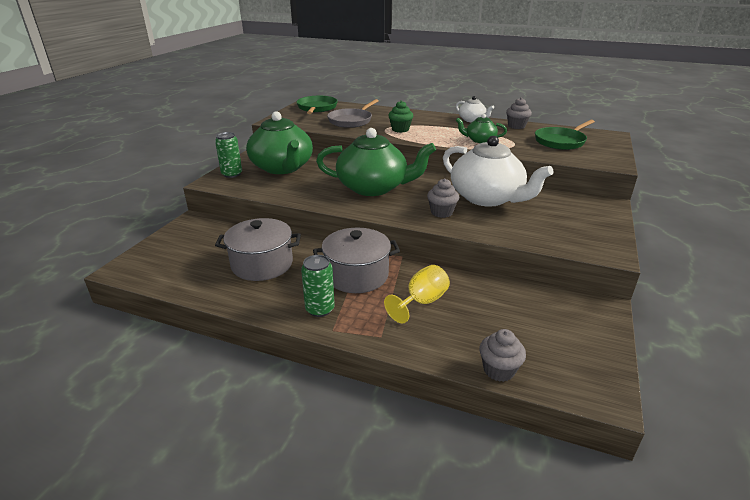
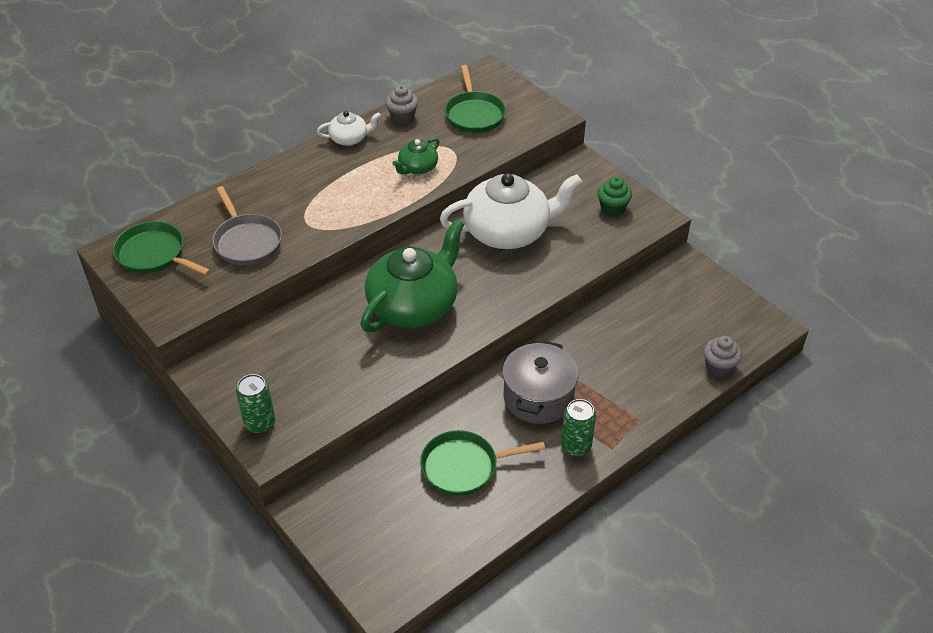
camera: 60 degrees left, 15 degrees up
(262, 264) = (464, 466): grey pot -> green pan
(282, 168) = (283, 366): green teapot -> none
(400, 129) = (324, 213): green cupcake -> green cupcake (612, 208)
(421, 302) = (610, 370): yellow goblet -> none
(441, 212) = (513, 280): grey cupcake -> none

